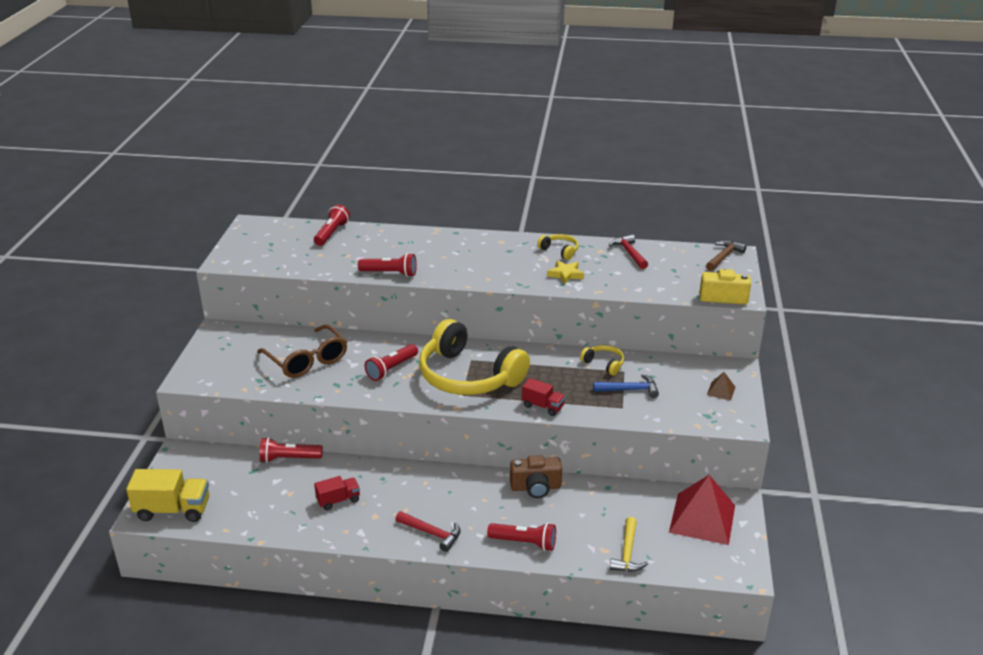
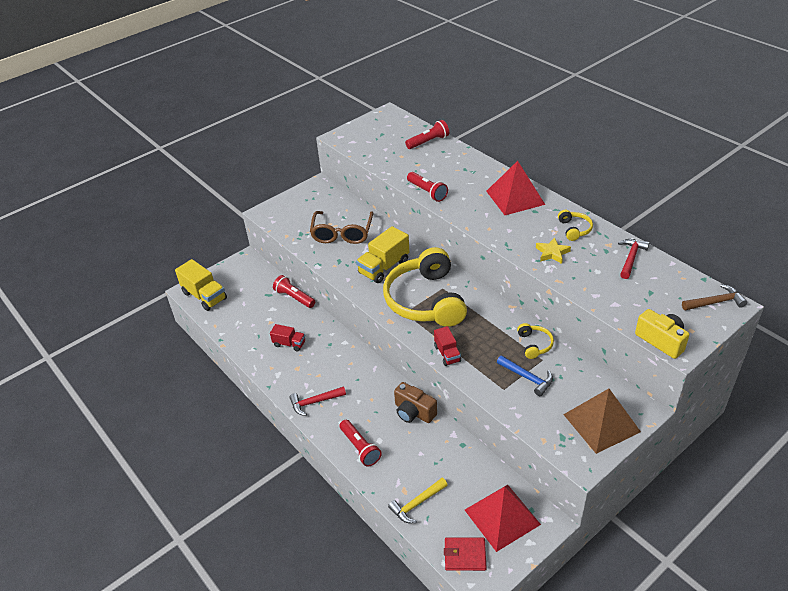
camera: 45 degrees right, 10 degrees up
(391, 369) = (384, 267): red flashlight -> yellow truck
(432, 533) = (314, 402): red hammer -> red hammer turned 90 degrees clockwise
(478, 247) = (515, 197): none -> red pyramid
(710, 563) = (465, 555): none -> red wallet
(721, 391) = (601, 423): brown pyramid -> brown pyramid, size x2.26

